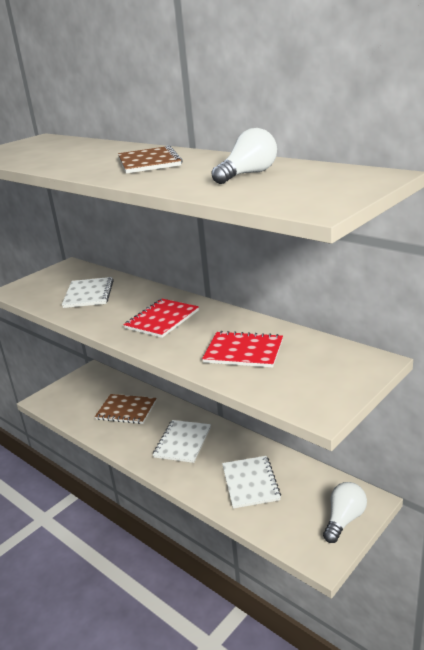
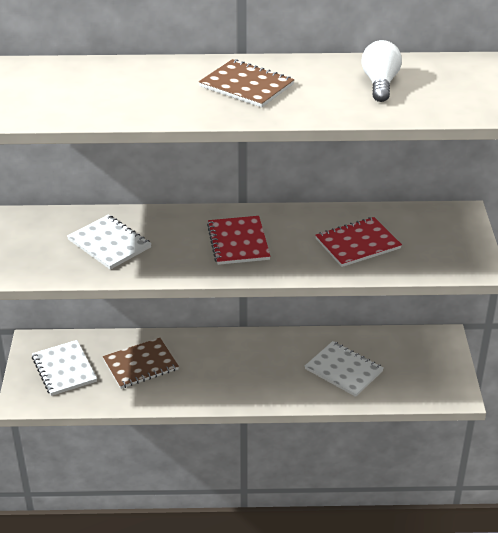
camera: 45 degrees left, 10 degrees up
(182, 442) = (241, 366): white notebook -> white notebook (64, 369)
(344, 519) = (442, 360): white light bulb -> none

